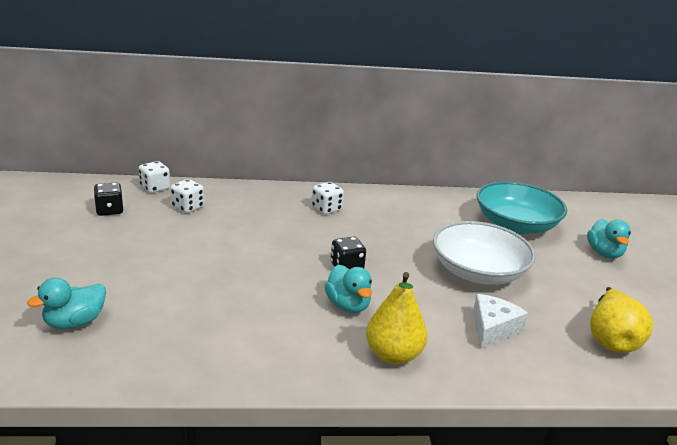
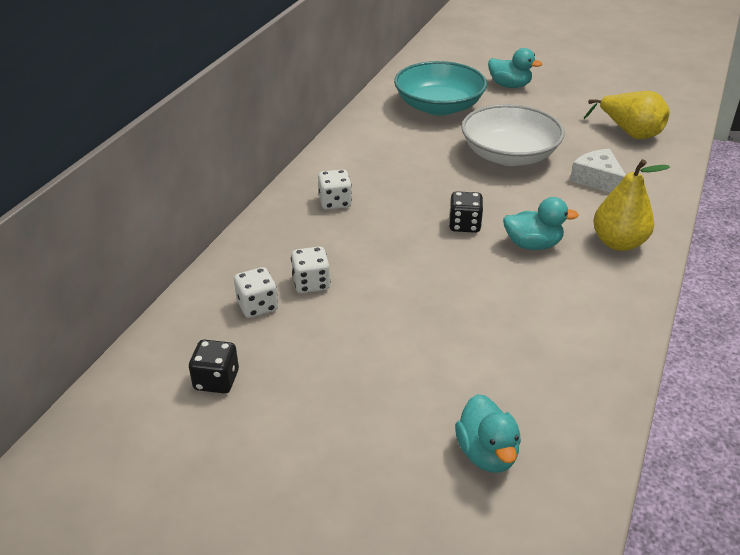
camera: 60 degrees left, 10 degrees up
(155, 188) = (178, 324): white dice -> white dice (311, 283)

